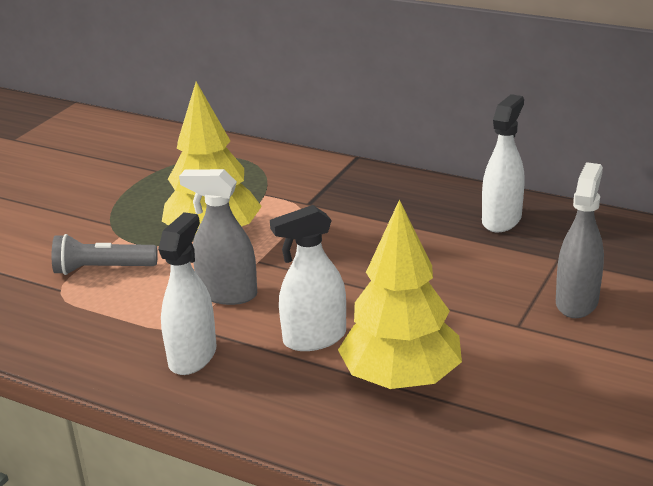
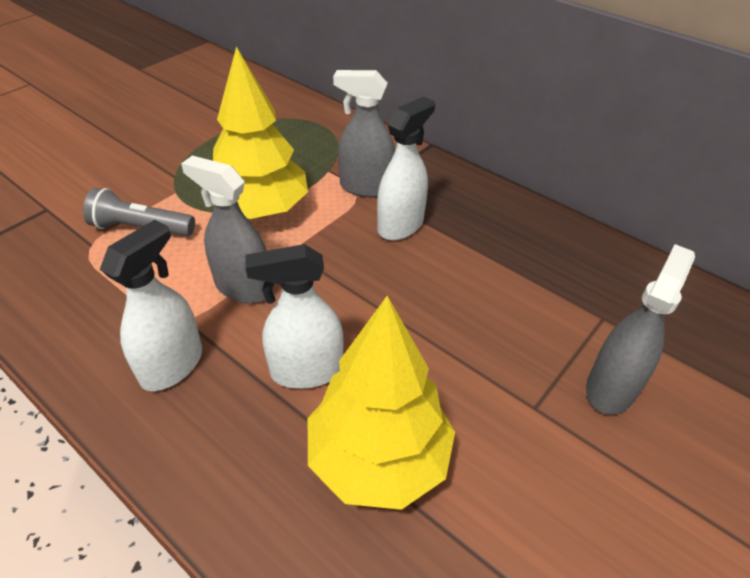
camera: 10 degrees right, 15 degrees up
(307, 201) = (365, 187): none -> grey spray bottle
(501, 220) = (553, 251): white spray bottle -> white spray bottle (400, 225)

